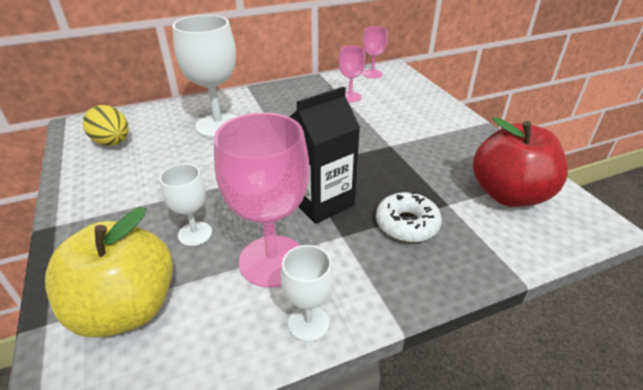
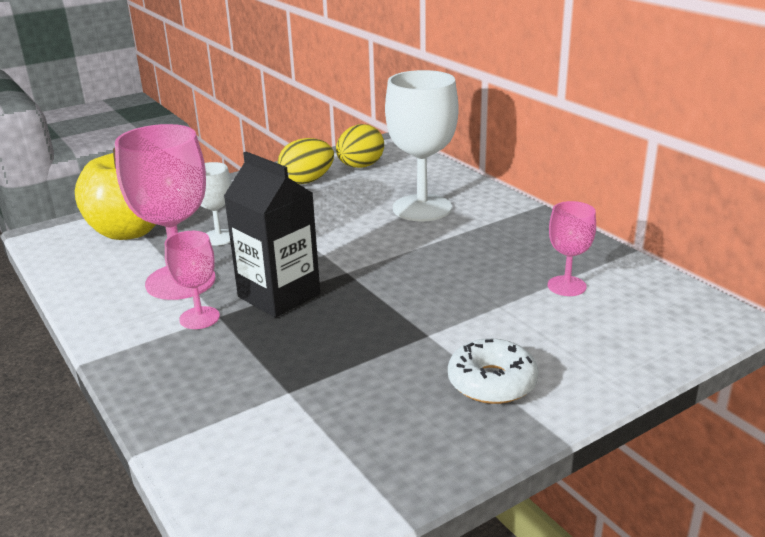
camera: 80 degrees right, 10 degrees down
(114, 173) = (307, 181): none -> yellow egg
(308, 323) = (99, 311): white goblet -> none
(372, 74) = (680, 298): pink goblet -> pink goblet (199, 318)
(407, 224) = (242, 358): white donut -> white donut (492, 382)
(508, 195) = (323, 453): red apple -> none

